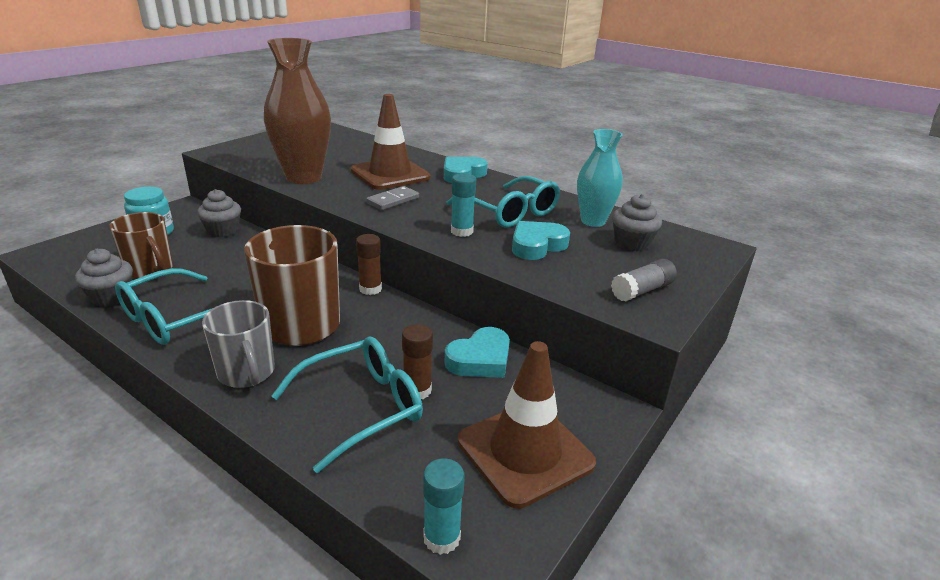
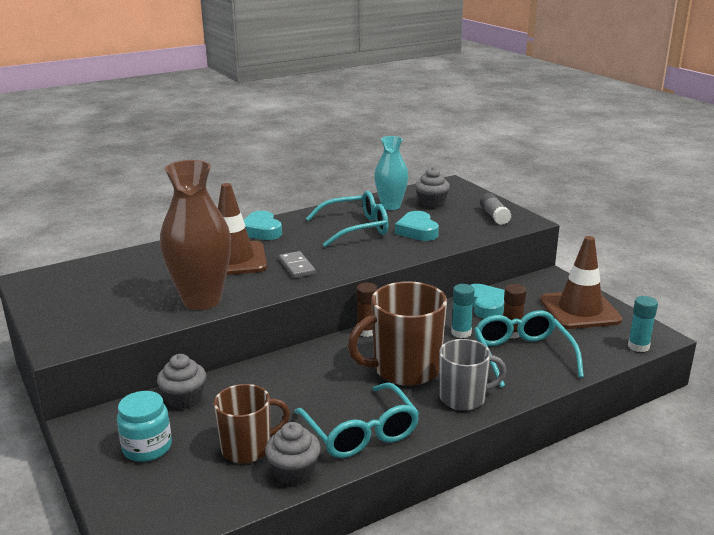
camera: 65 degrees left, 5 degrees down
(462, 231) = (378, 250): turquoise glue stick -> turquoise glue stick (461, 333)

